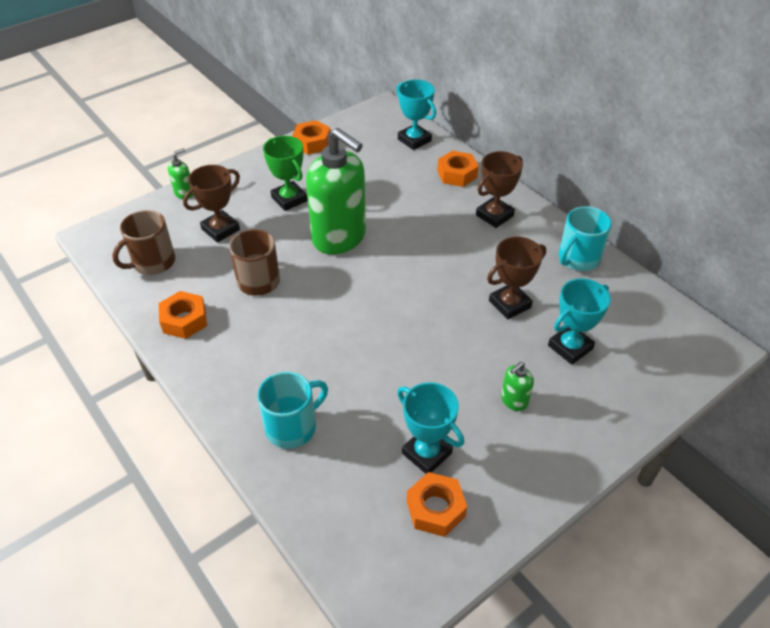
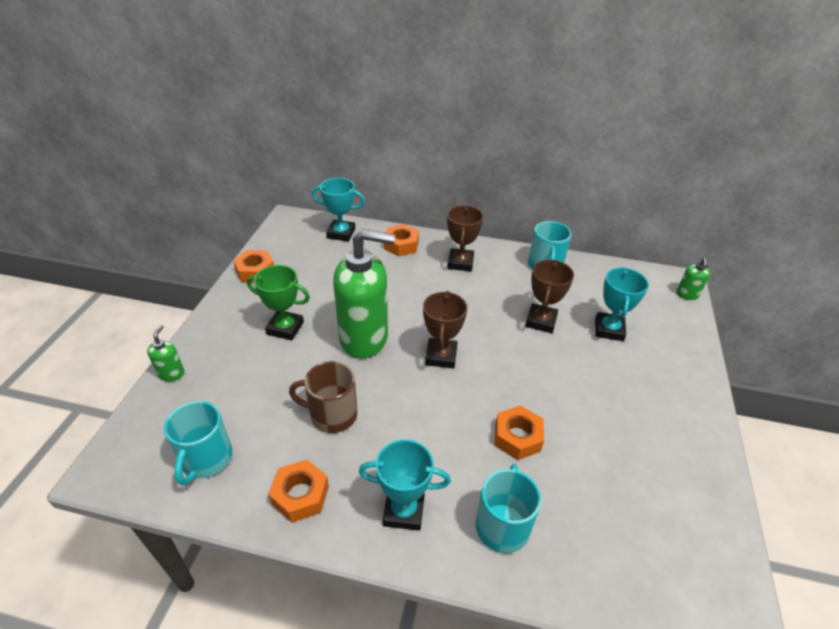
camera: 40 degrees left, 5 degrees down
(152, 262) = (206, 459): brown mug -> turquoise mug
(220, 229) = (246, 388): brown trophy -> brown trophy (441, 356)
(426, 453) = (616, 470): turquoise trophy -> turquoise trophy (404, 511)
(435, 509) = (670, 510): orange nut -> orange nut (517, 437)
(514, 401) = (621, 389): green soap dispenser -> green soap dispenser (687, 295)

